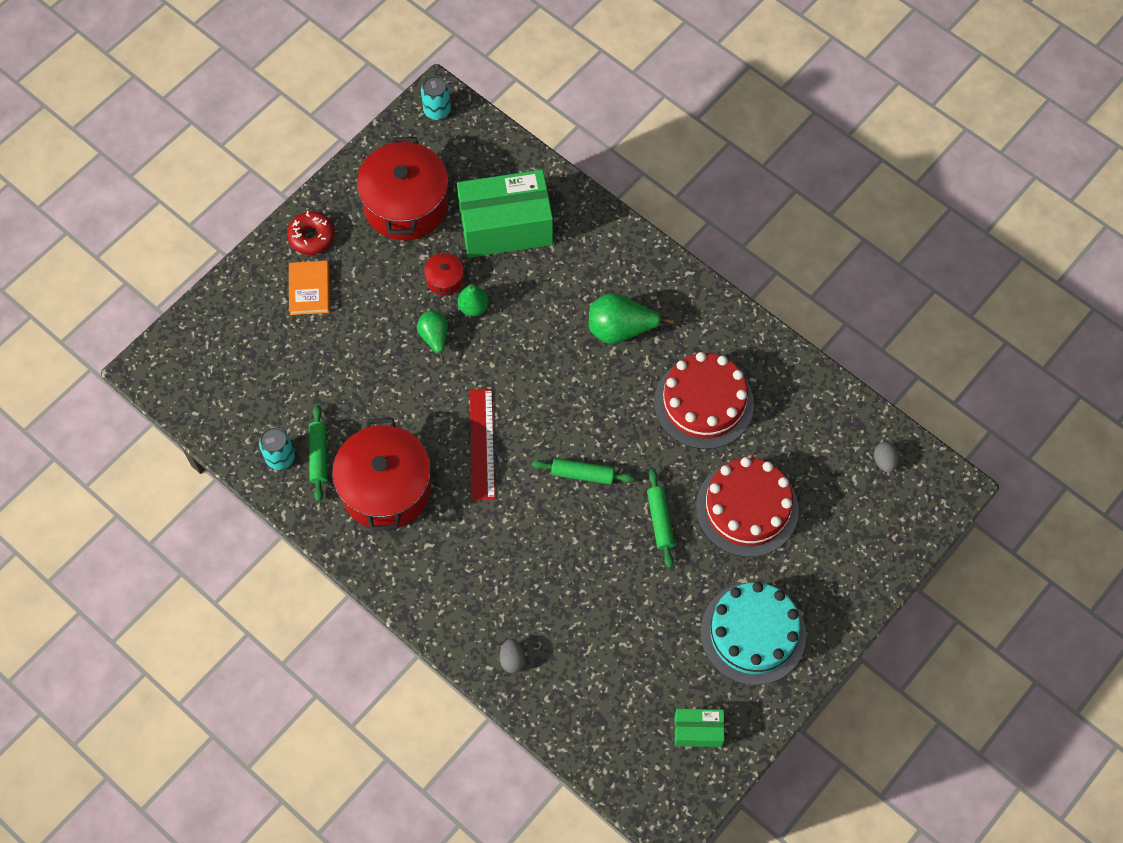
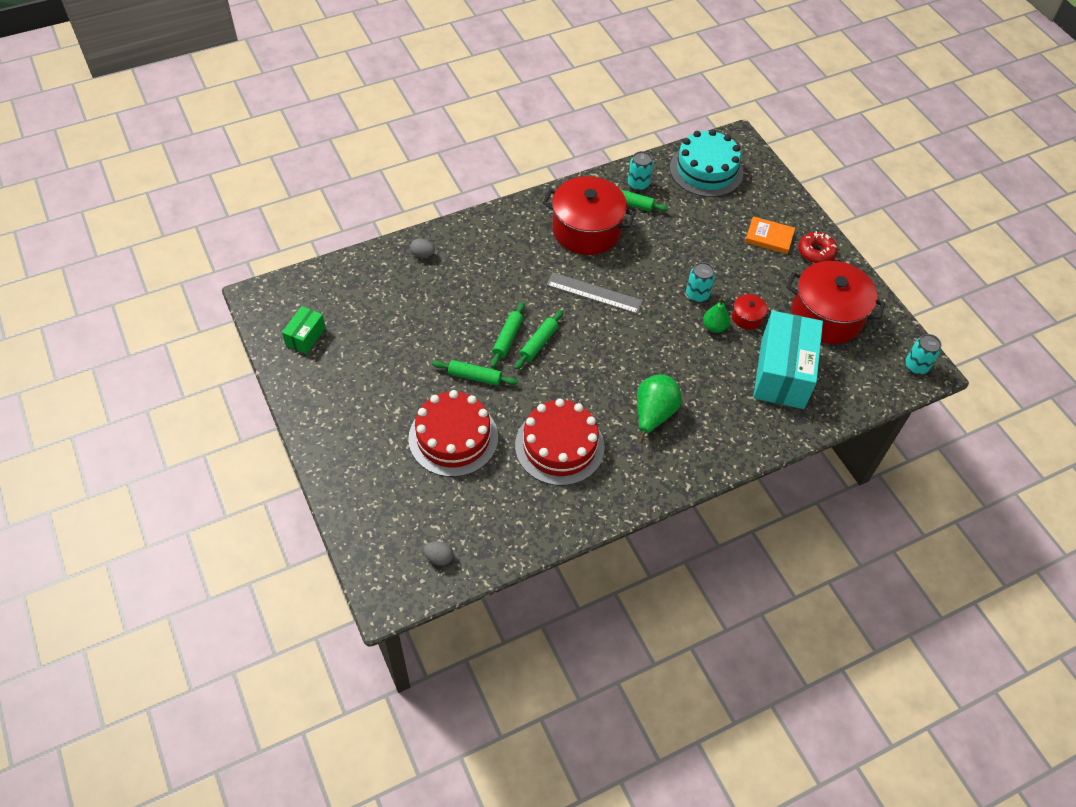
camera: 110 degrees right, 10 degrees down
(434, 338) = (697, 295): green pear -> turquoise can
(482, 444) = (594, 293): red ruler -> grey ruler
(506, 227) = (782, 373): green box -> turquoise box
(591, 509) = (507, 338): none -> green rolling pin
(753, 633) = (353, 399): turquoise cake -> turquoise cake (706, 170)

